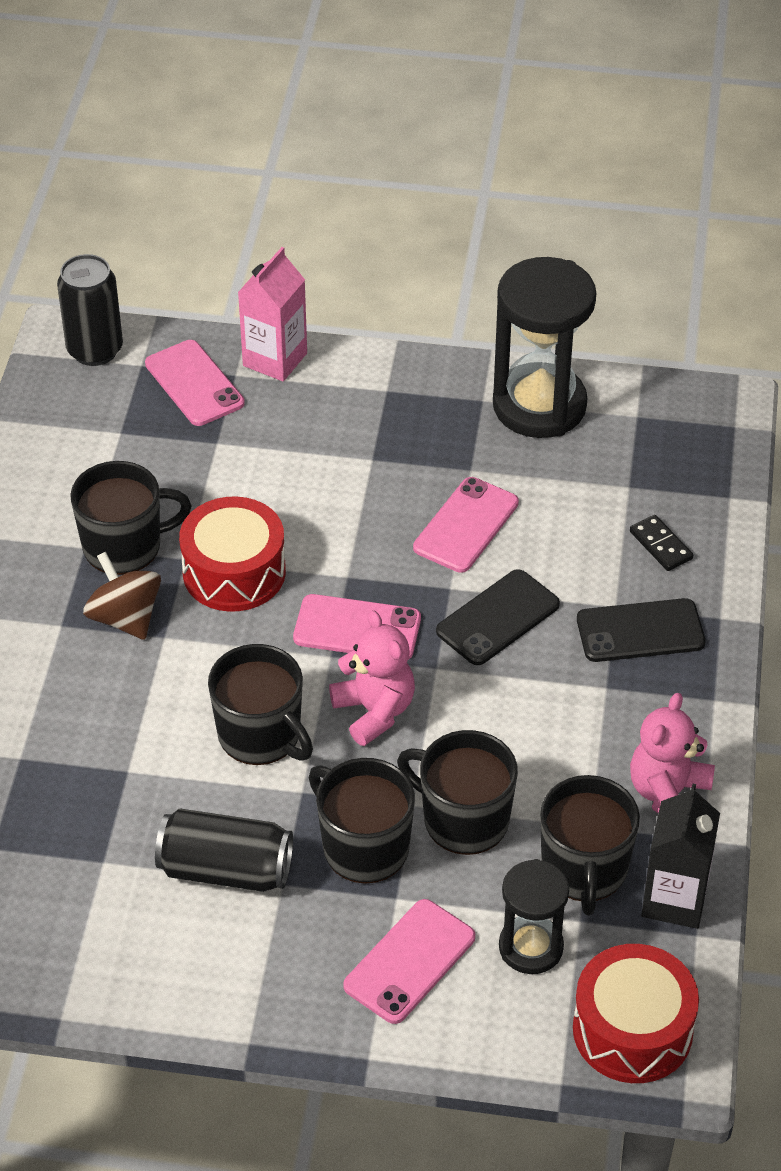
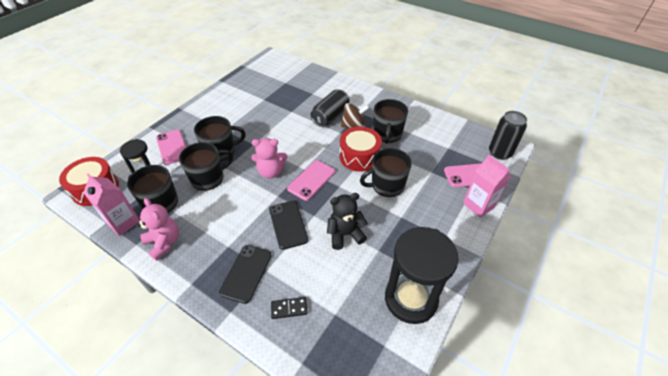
camera: 115 degrees right, 0 degrees up
(226, 870) = (239, 120): black can -> black can (330, 116)
(260, 735) = (282, 141): black mug -> black mug (387, 185)
(466, 525) = (345, 234): pink phone -> black teddy bear
(674, 899) = (123, 222): black carton -> pink carton

